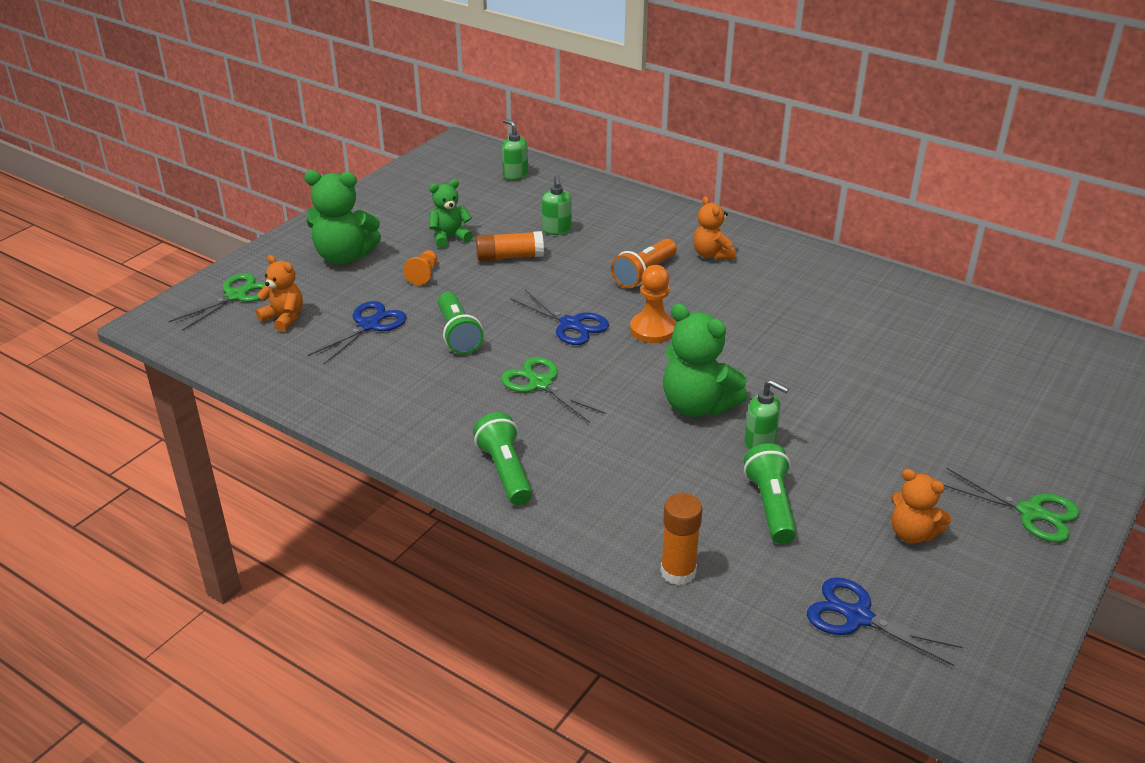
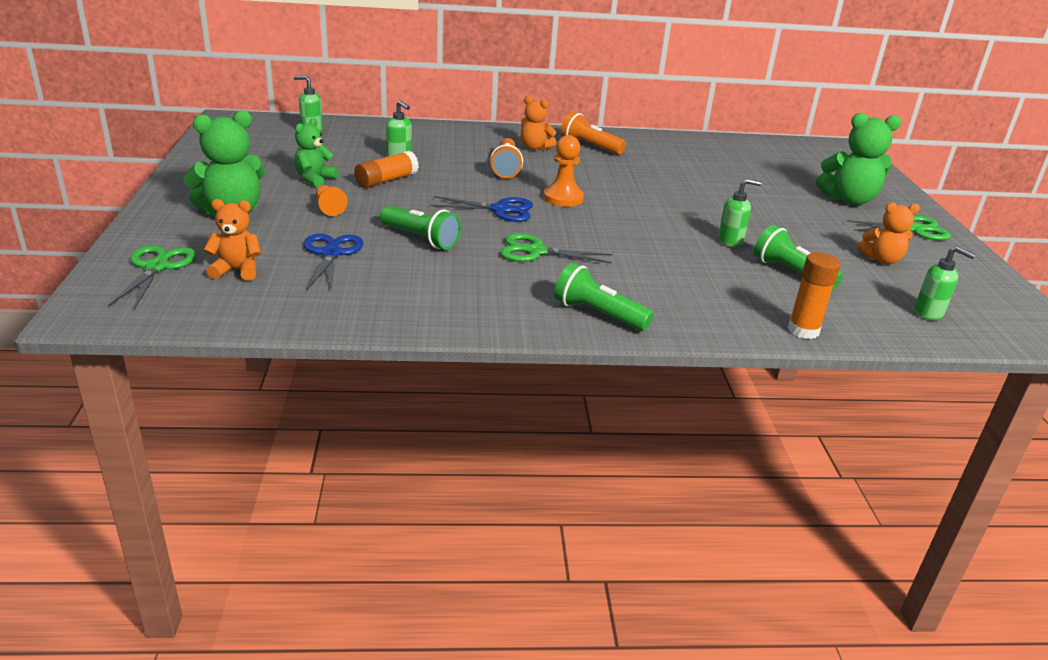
camera: 40 degrees left, 5 degrees down
(697, 406) = (661, 232): green teddy bear -> green teddy bear (849, 200)
(778, 270) = (590, 146): none -> orange flashlight
(858, 617) = (929, 313): blue scissors -> green soap dispenser

